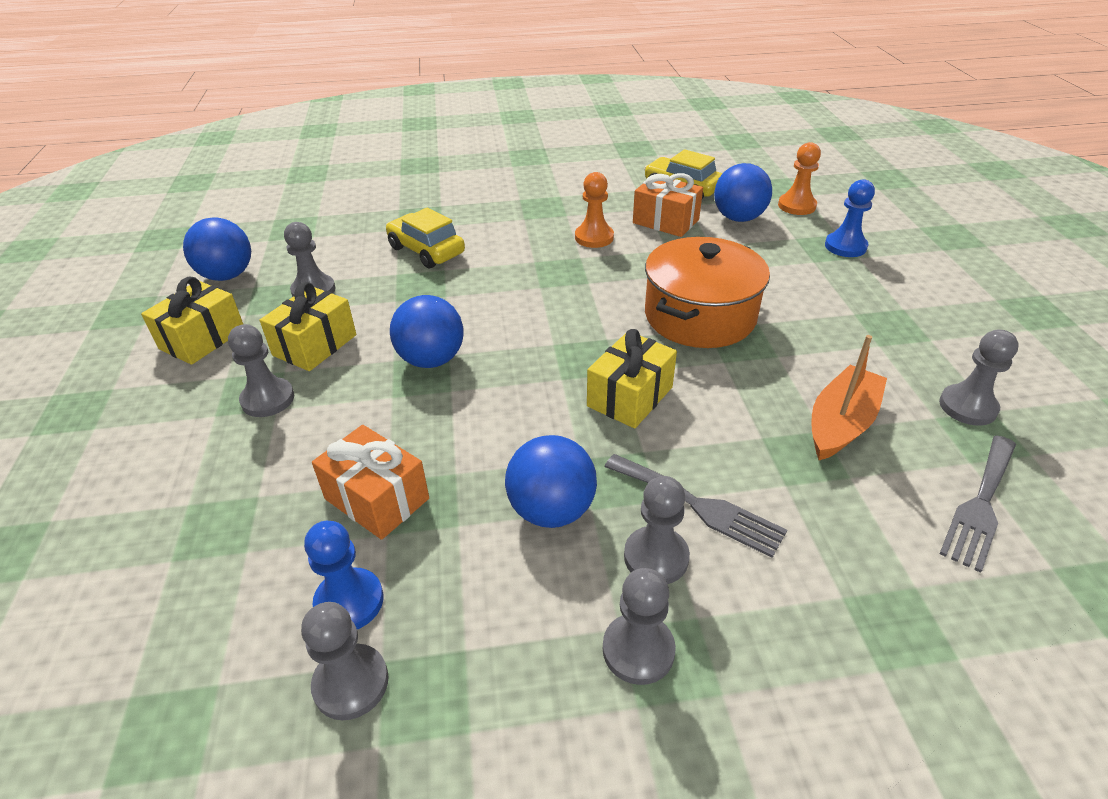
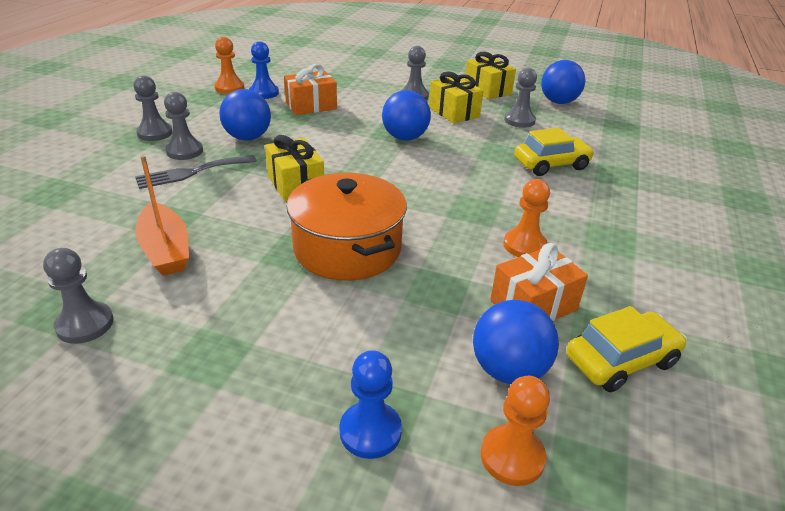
camera: 115 degrees right, 5 degrees down
(351, 683) = (229, 88): grey pawn -> orange pawn
(980, 505) = (38, 263): grey fork -> none

